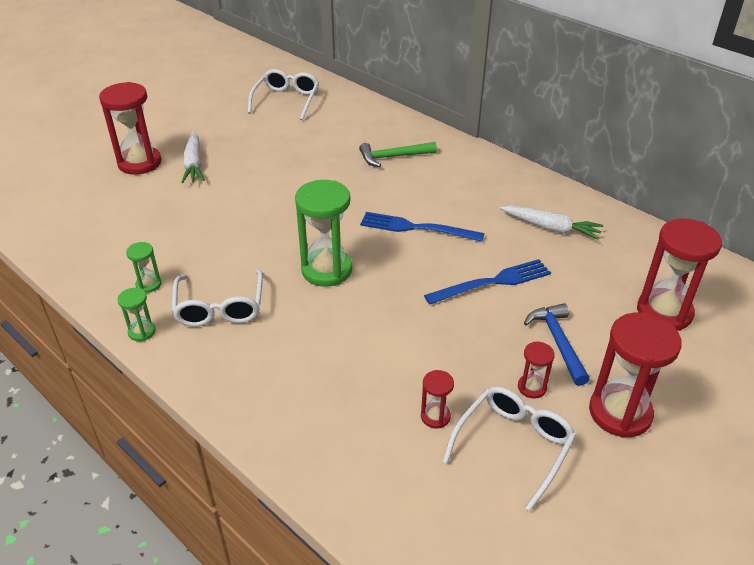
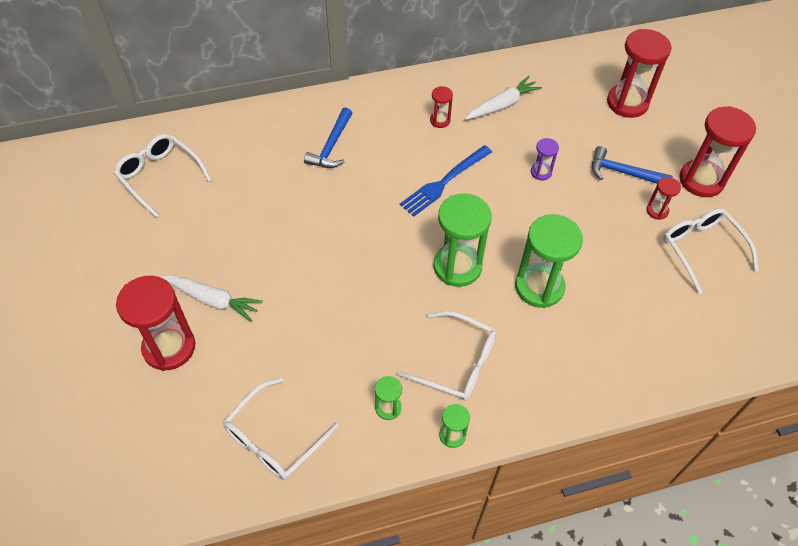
camera: 60 degrees left, 15 degrees up
(87, 238) = (273, 439): none -> white glasses
(347, 330) = (539, 287): none -> green hourglass
(393, 157) = (331, 146): green hammer -> blue hammer
(435, 416) = (656, 277): red hourglass -> red hourglass (440, 120)
(493, 282) = (541, 172): blue fork -> purple hourglass

